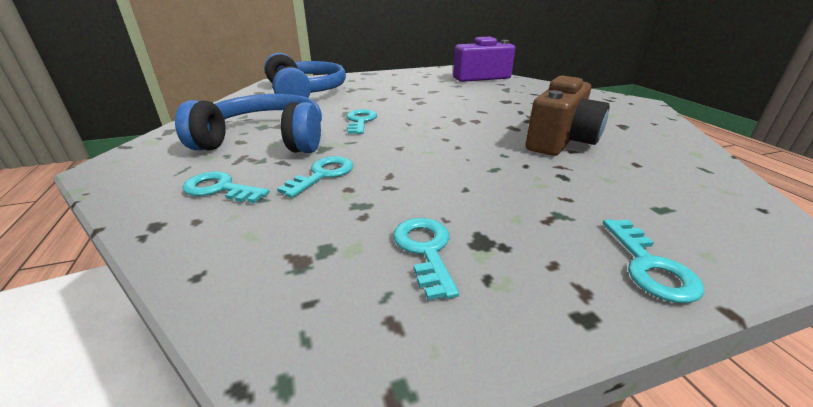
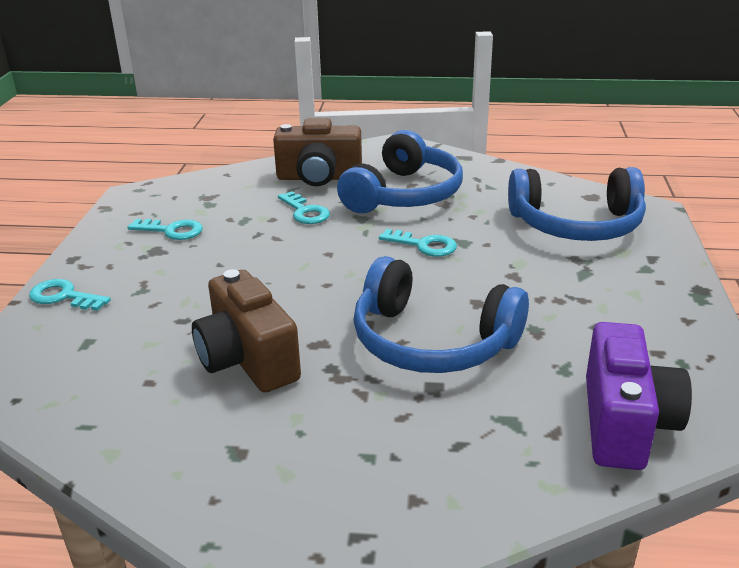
camera: 115 degrees right, 0 degrees up
(220, 189) = (319, 178): turquoise key -> brown camera
(470, 105) = (432, 341): none -> blue headphones

